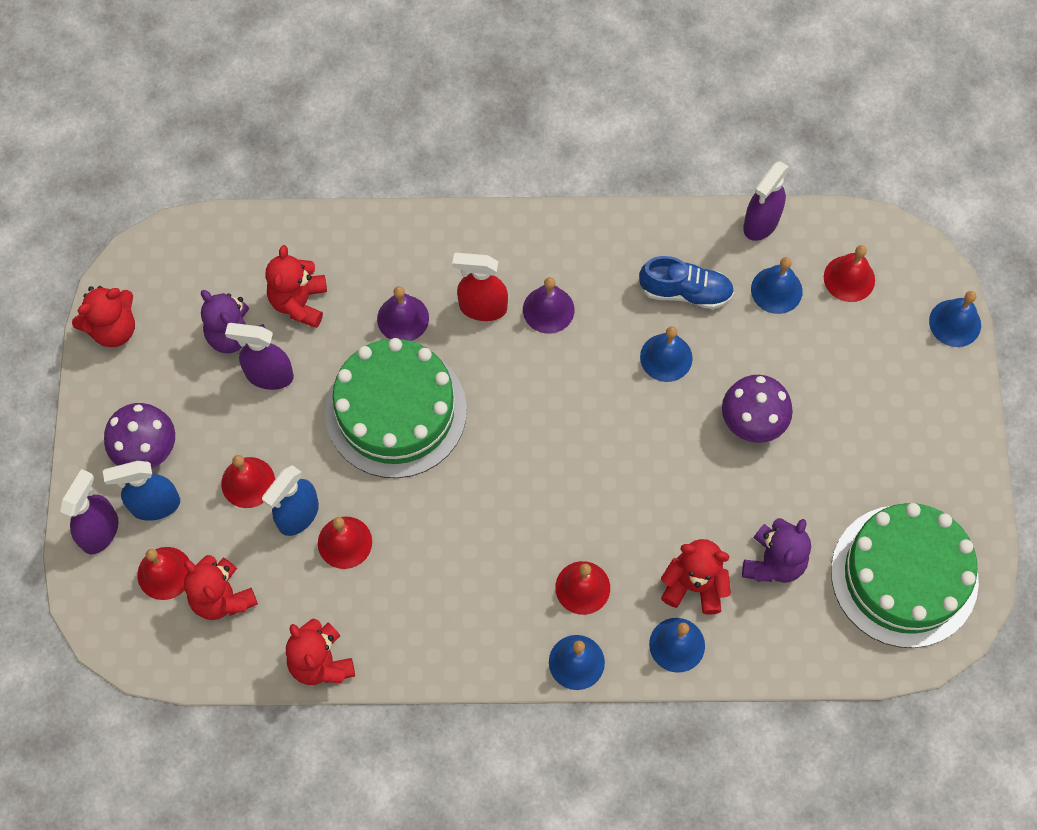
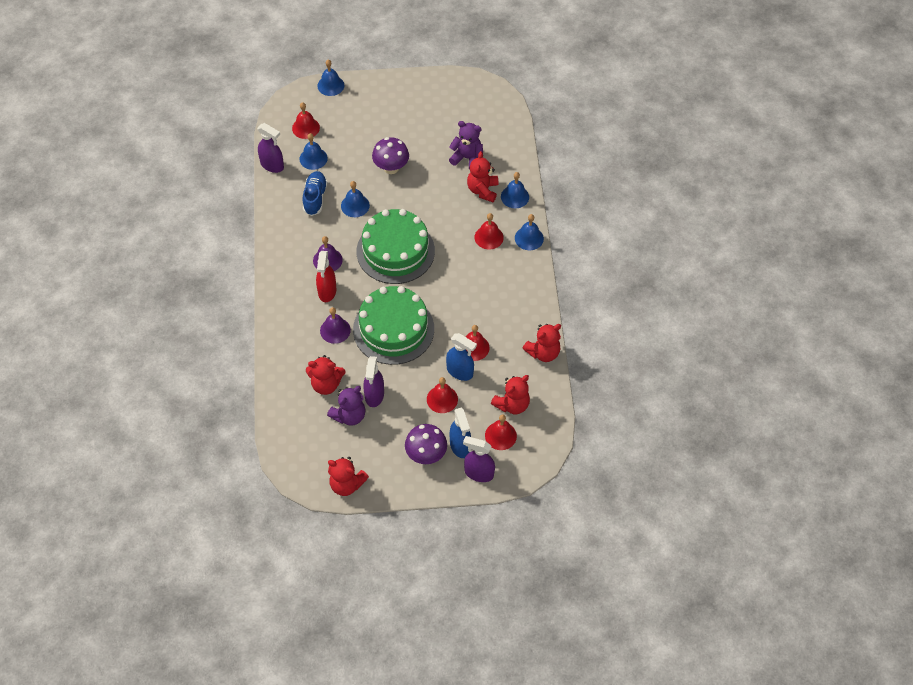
camera: 95 degrees left, 10 degrees down
(113, 329) = (346, 484): red teddy bear -> red teddy bear turned 150 degrees clockwise
(904, 576) = (469, 107): green cake -> green cake (395, 251)

